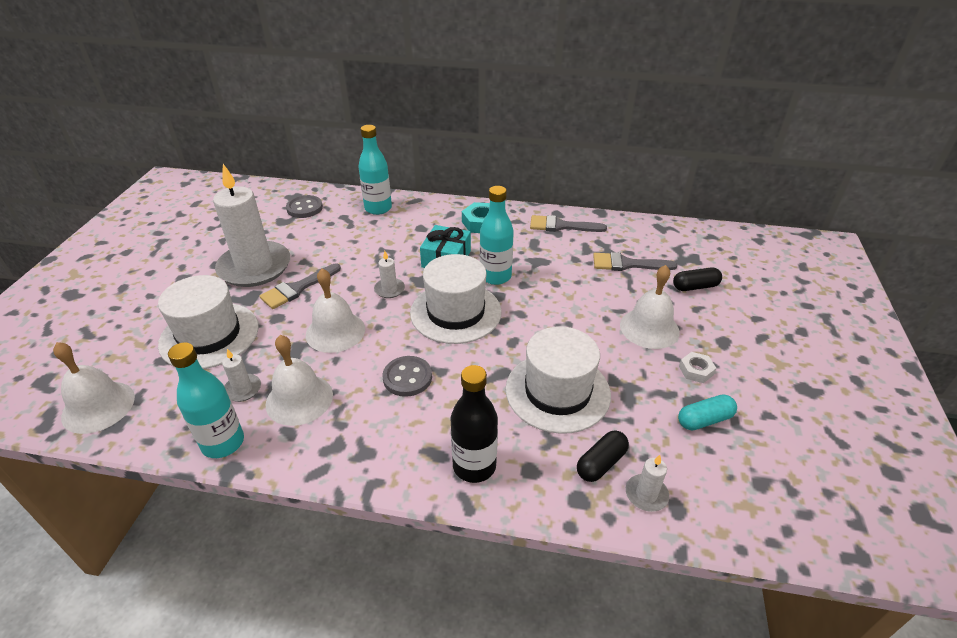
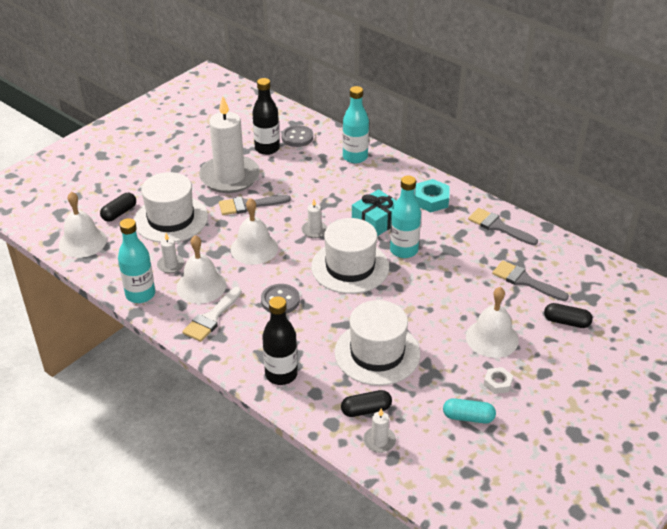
camera: 30 degrees right, 0 degrees up
(134, 352) = (119, 213): none -> black capsule
(279, 227) = (267, 148): none -> black bottle
(339, 433) = (211, 318): none -> white brush

